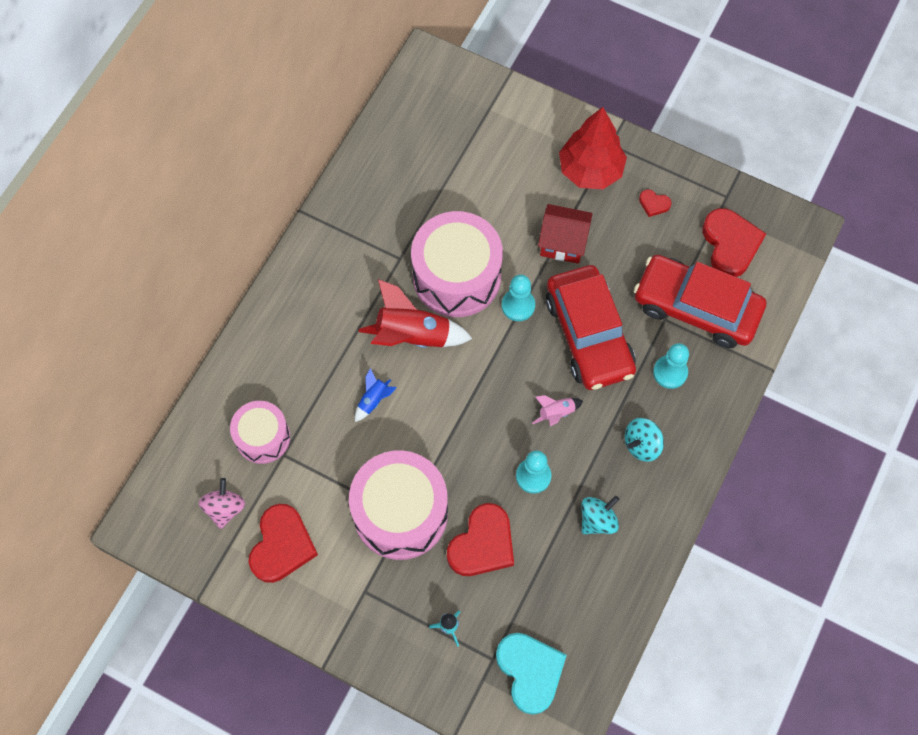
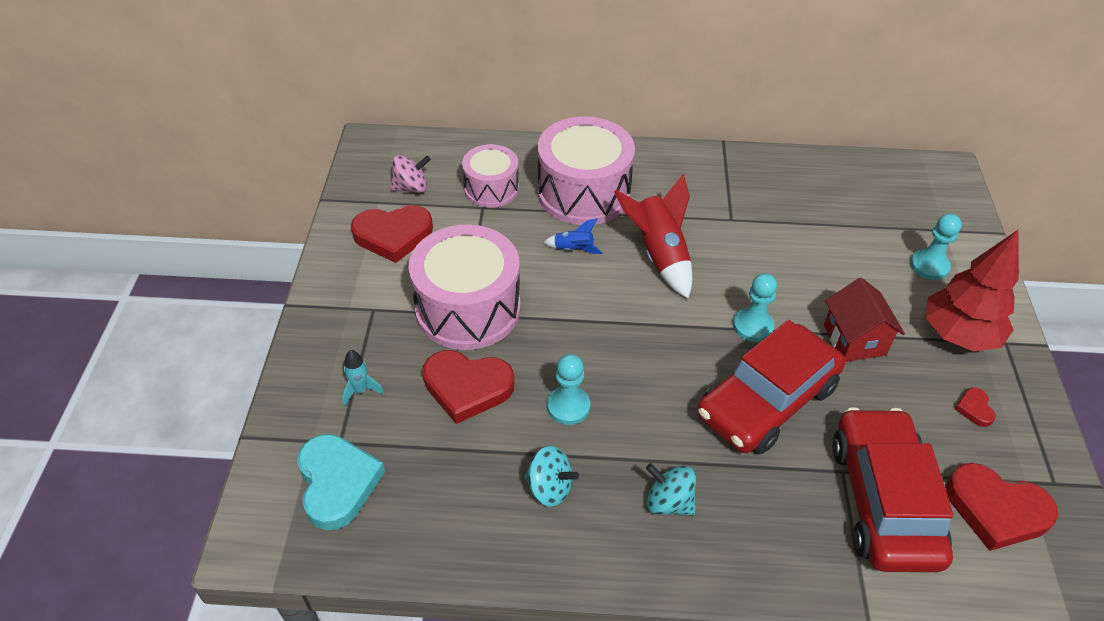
camera: 65 degrees right, 20 degrees down
(457, 276) = (746, 266): pink drum -> pink drum (583, 193)
(530, 672) = (337, 483): turquoise heart -> turquoise heart turned 60 degrees counterclockwise
(556, 413) = (654, 402): pink rocket -> none
(670, 372) = (780, 501): turquoise pawn -> turquoise pawn (929, 266)
(730, 244) = (996, 510): red heart -> red heart turned 60 degrees clockwise

